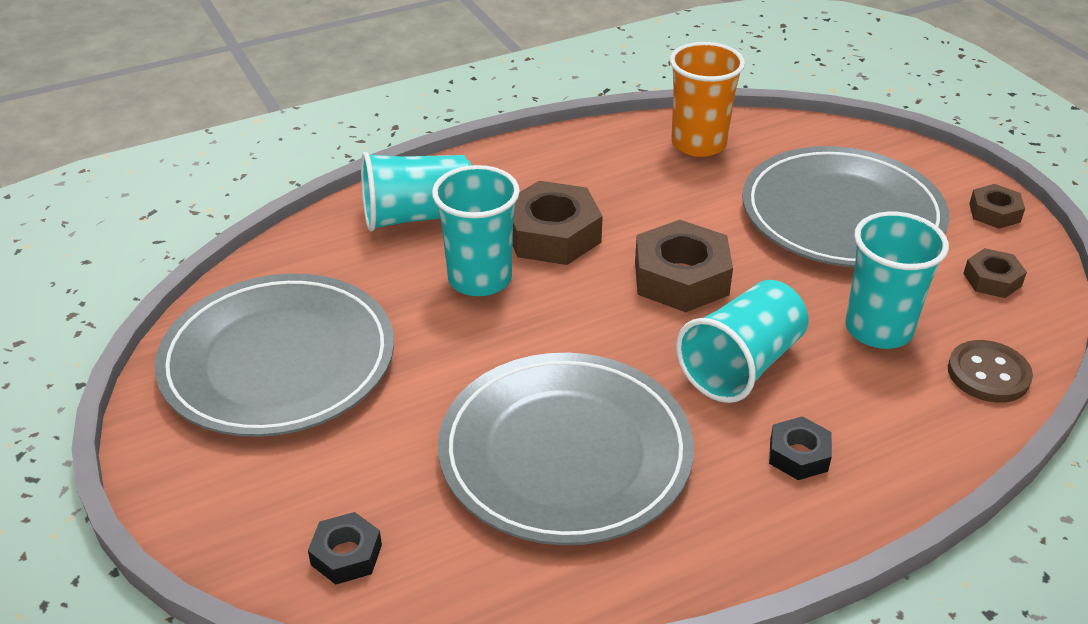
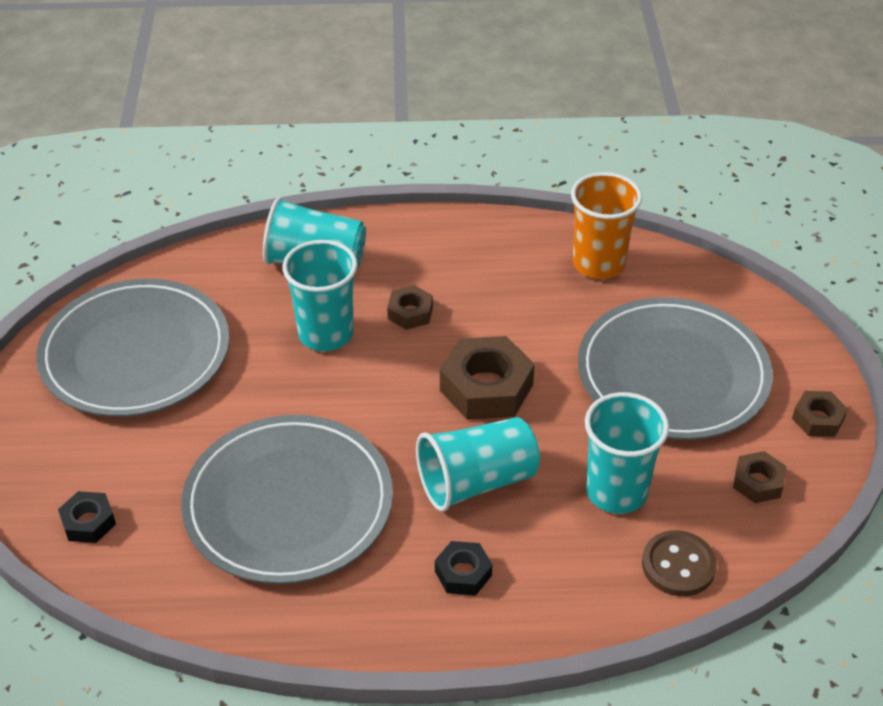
camera: 25 degrees right, 5 degrees up
(552, 234) = (410, 312): brown nut -> brown nut, size x0.54

